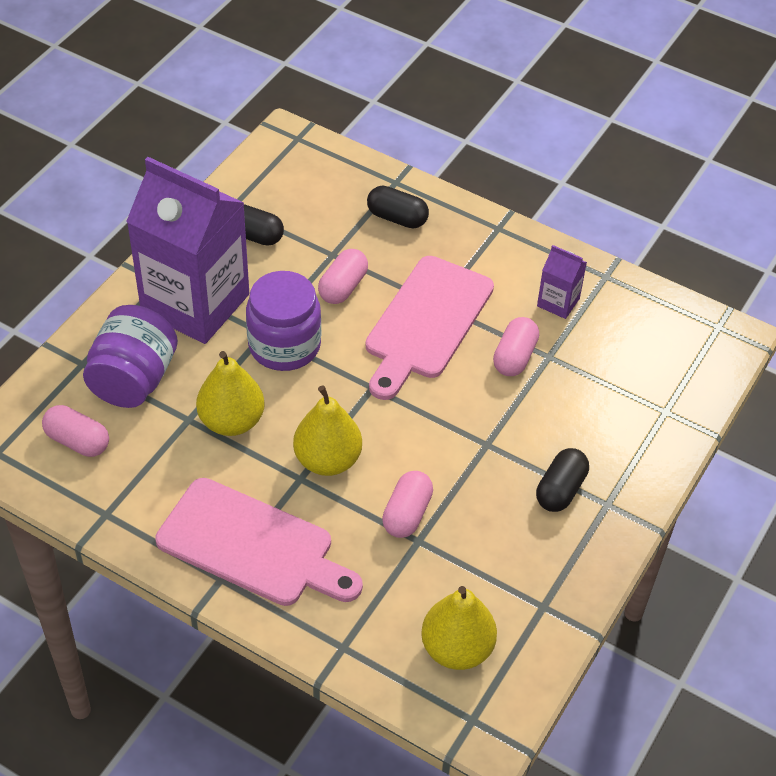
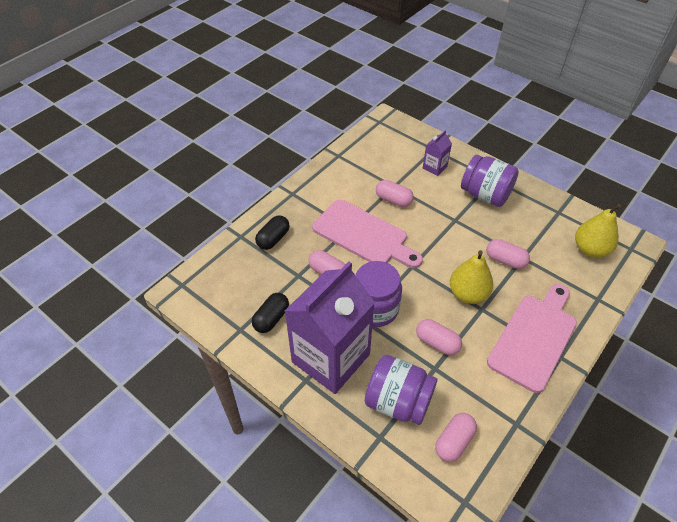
camera: 80 degrees left, 0 degrees up
(231, 421) = (437, 343): yellow pear -> pink capsule
(558, 302) = (355, 177): purple carton -> purple carton (434, 167)
(560, 490) = (485, 195): black capsule -> purple jar

